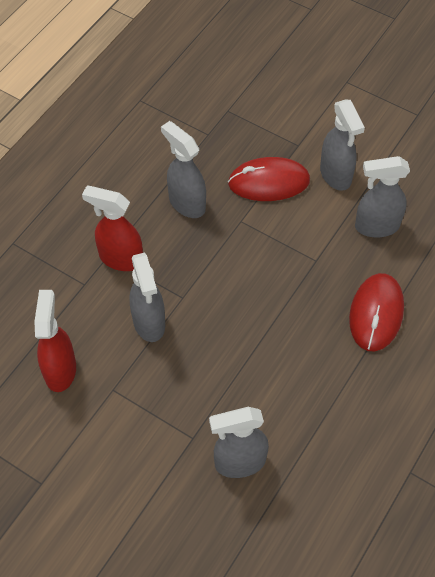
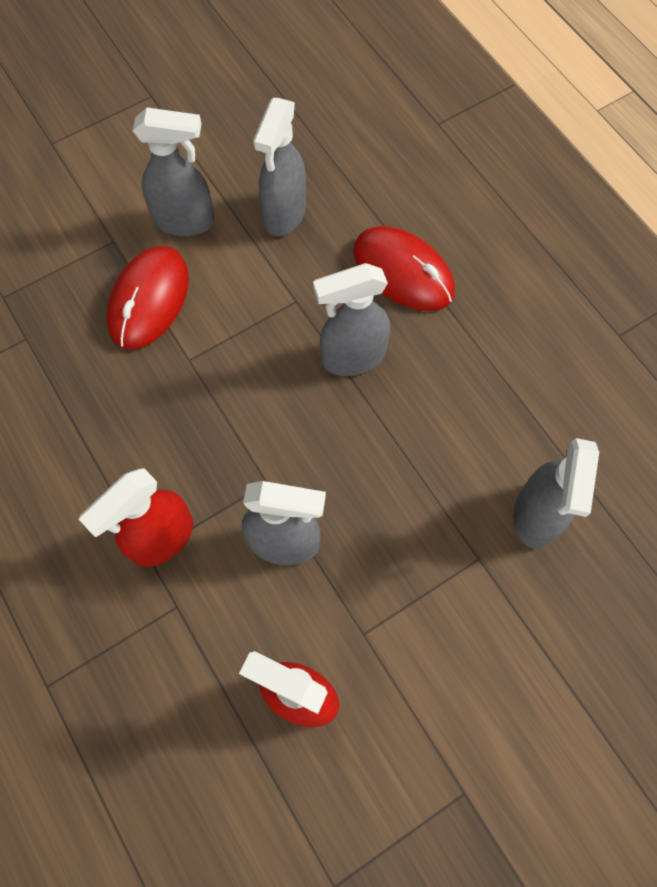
camera: 65 degrees left, 10 degrees up
(186, 203) = (122, 414): grey spray bottle -> grey spray bottle (352, 357)

